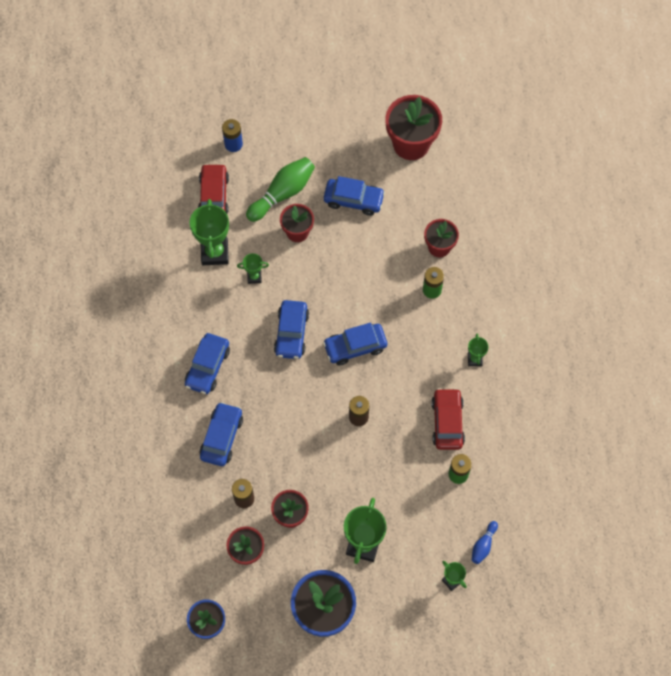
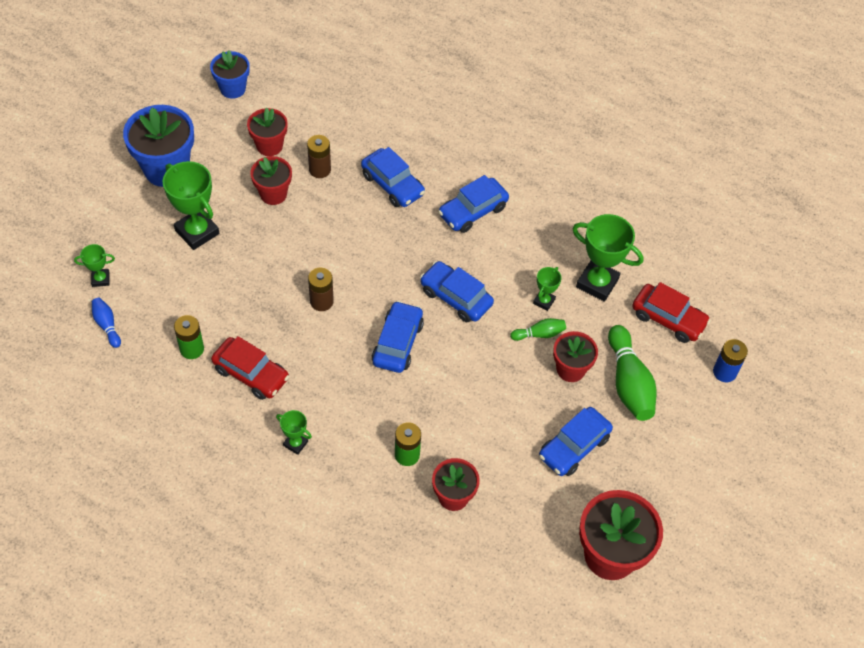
camera: 120 degrees right, 10 degrees down
(207, 367) = (473, 211): blue car -> blue car turned 90 degrees counterclockwise
(283, 265) = (539, 334): none -> green bowling pin

